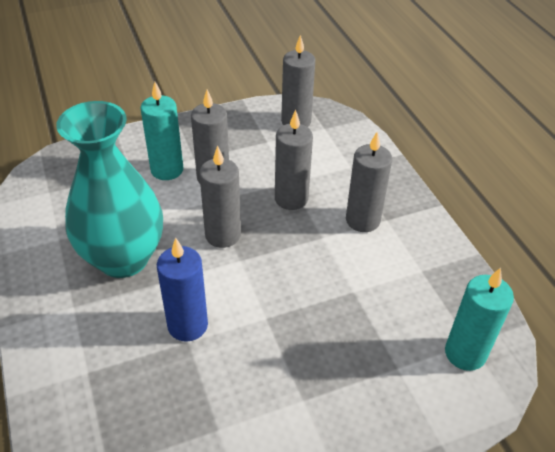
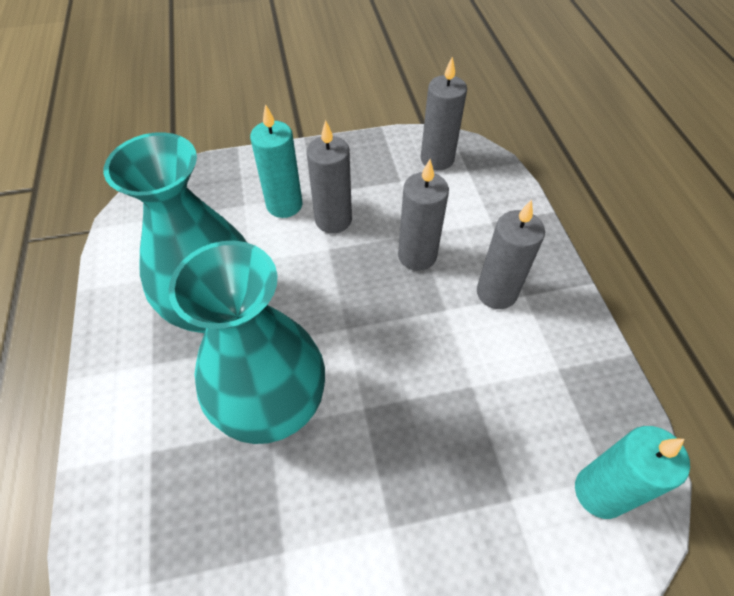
camera: 10 degrees right, 10 degrees up
(187, 325) = (273, 406): blue candle -> turquoise vase
(223, 235) = (332, 293): grey candle -> none

